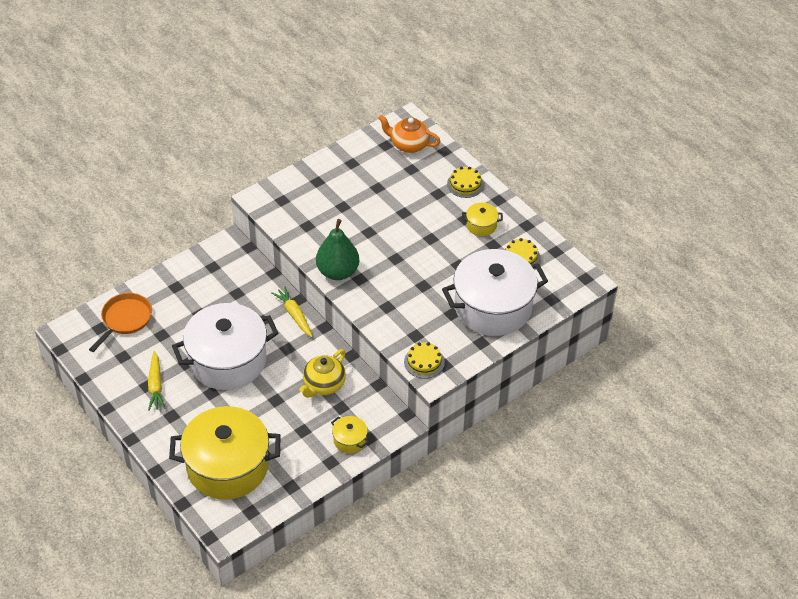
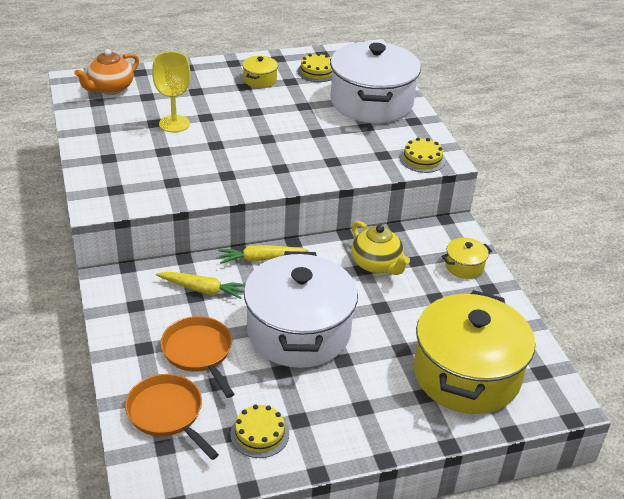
camera: 70 degrees left, 10 degrees down
(155, 385) = (303, 410): yellow carrot -> yellow carrot (202, 289)
(183, 315) = (199, 353): none -> orange pan
(338, 272) = (260, 179): green pear -> none
(382, 199) = (174, 124): none -> yellow goblet
(465, 184) = (197, 73): yellow cake -> yellow cake (259, 434)

